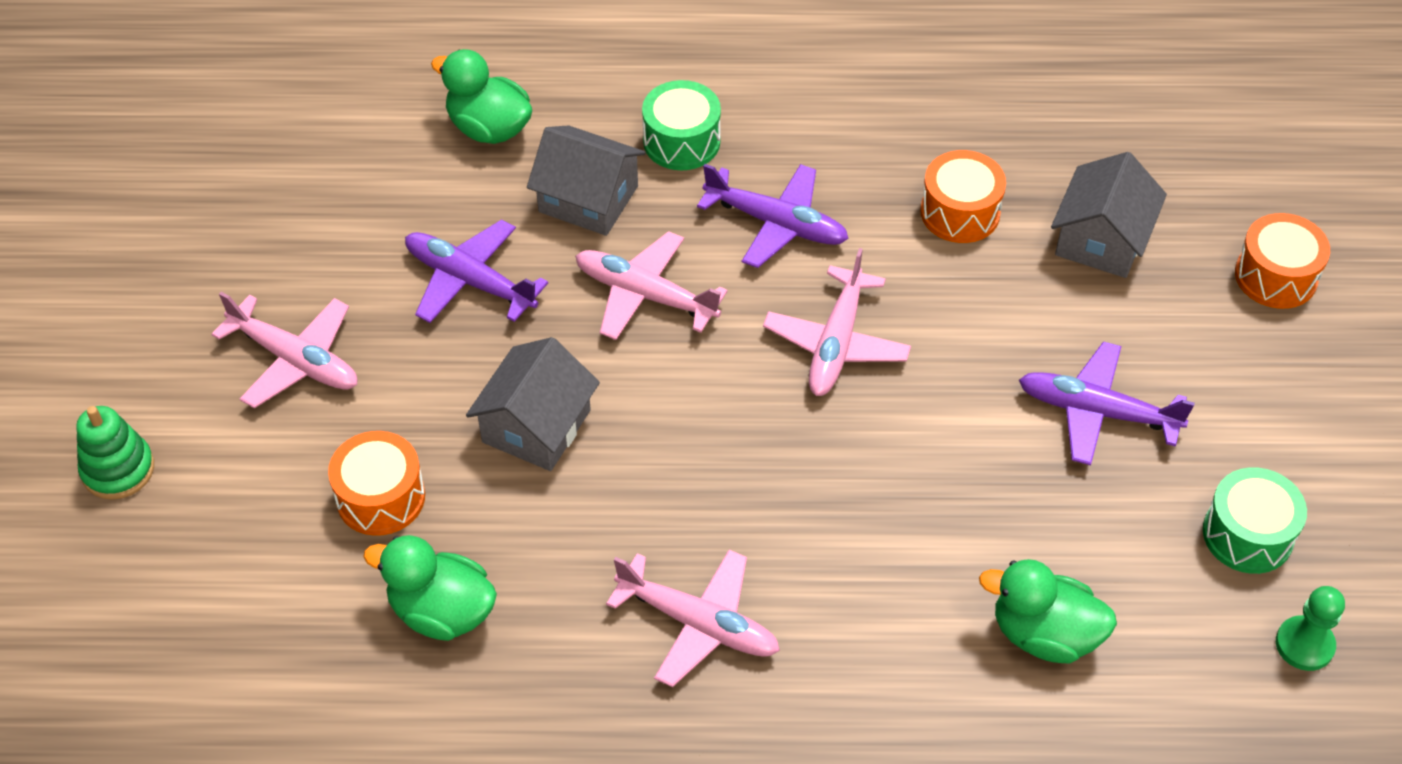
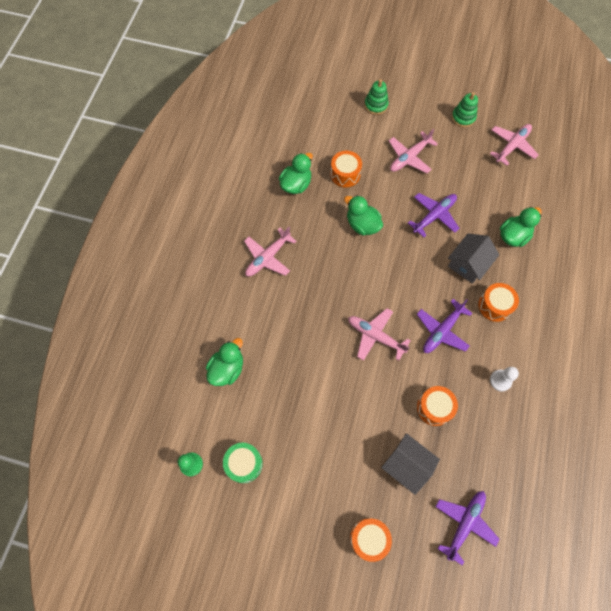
camera: 105 degrees right, 15 degrees up
(140, 263) = (463, 118): none -> green stacking toy
(536, 426) = (362, 225): grey house -> green duck
(646, 295) = (414, 273): pink plane -> pink plane (512, 146)
(681, 141) = (494, 306): green drum -> orange drum
(853, 114) = (500, 380): none -> white pawn
(1098, 412) = (317, 427): purple plane -> purple plane (464, 524)

